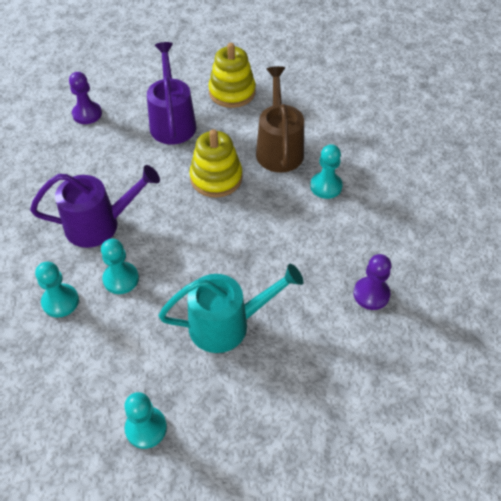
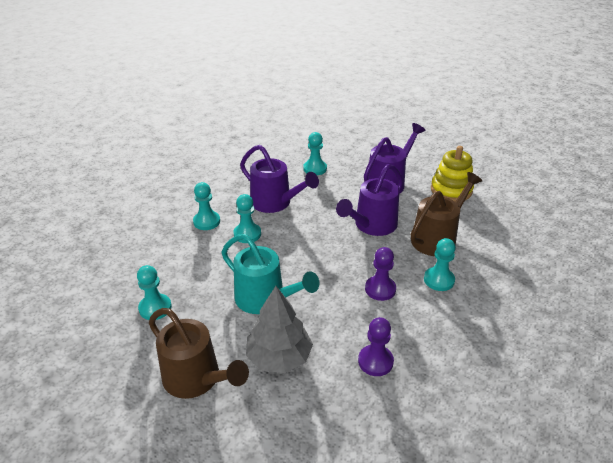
camera: 50 degrees right, 15 degrees down
(85, 157) = (315, 169): none -> turquoise pawn
(87, 114) = (346, 150): purple pawn -> purple pawn (380, 289)
(216, 178) = (372, 226): yellow stacking toy -> purple watering can
(276, 444) = (197, 379): none -> brown watering can
(307, 360) = (279, 357): none -> grey tree

